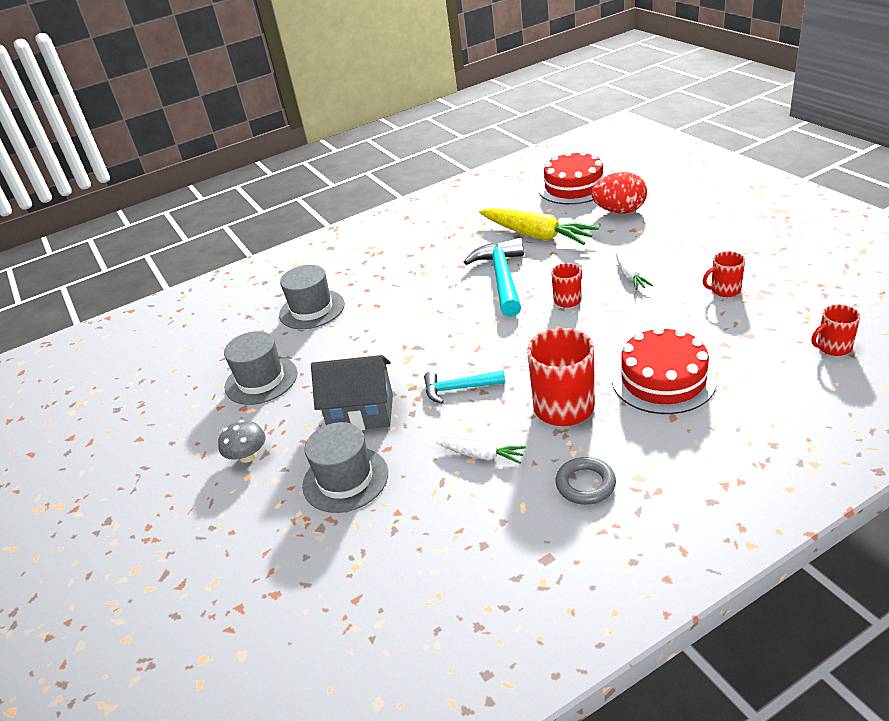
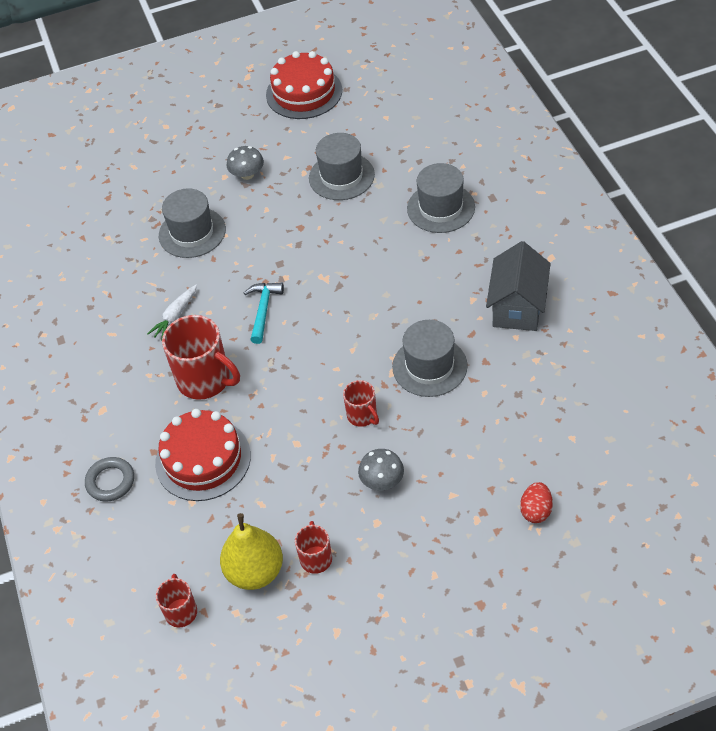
camera: 100 degrees right, 15 degrees up
(361, 413) = (263, 243): grey house -> grey house (517, 307)
(502, 278) = (429, 366): turquoise hammer -> grey hat
(536, 235) = (511, 413): yellow carrot -> none
(573, 187) = (625, 477): red cake -> red cake (304, 92)
(585, 484) = (113, 375): grey ring -> grey ring (110, 481)
(619, 211) = (536, 511): red egg -> red egg, size x0.59
(630, 276) = (382, 480): white carrot -> grey mushroom
(761, 317) = (255, 571): none -> yellow pear

